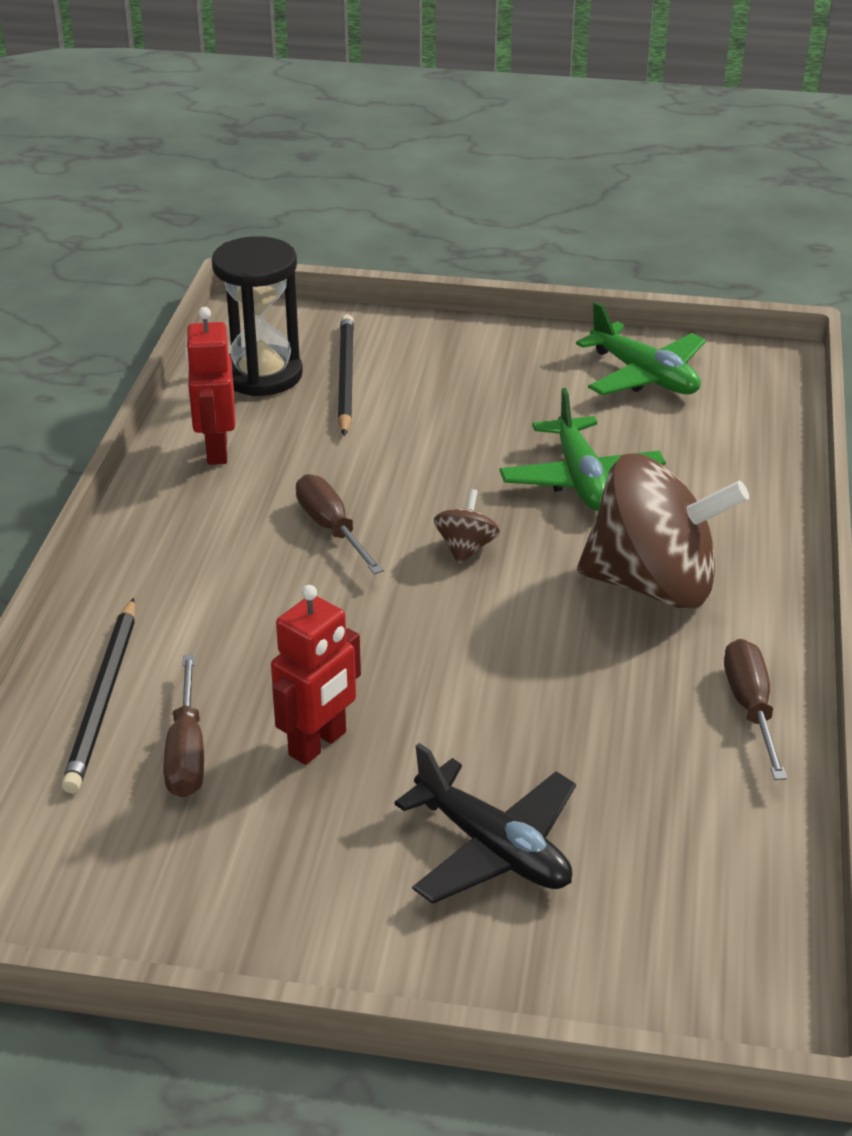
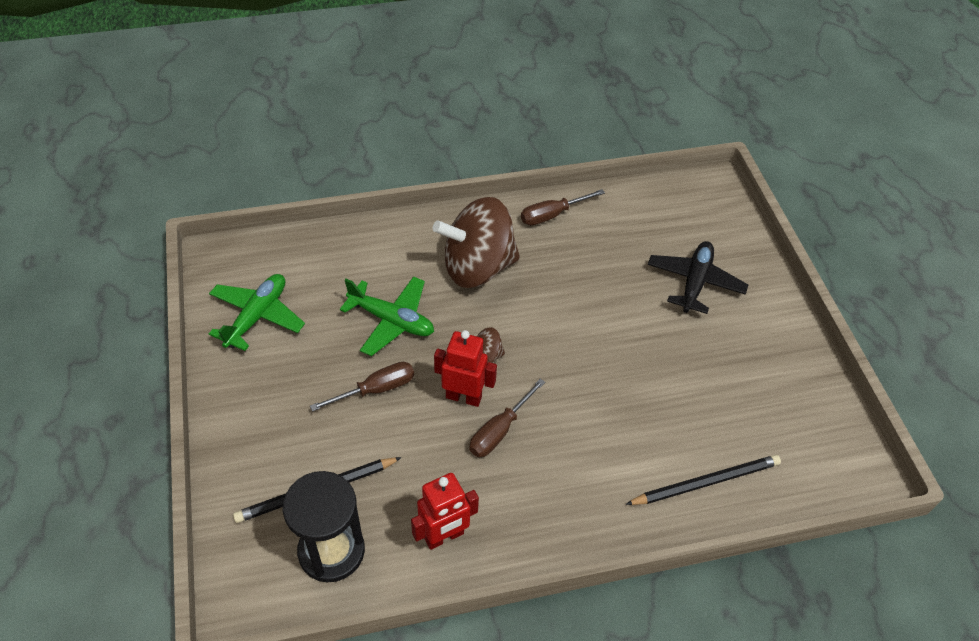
camera: 115 degrees left, 15 degrees up
(187, 752) = (717, 423): brown screwdriver -> brown screwdriver (376, 389)
(318, 744) = (676, 369): red robot -> red robot (463, 397)
(580, 479) = (391, 321): green plane -> green plane turned 60 degrees clockwise
(653, 584) = (477, 267): brown spinning top -> brown spinning top turned 90 degrees counterclockwise

